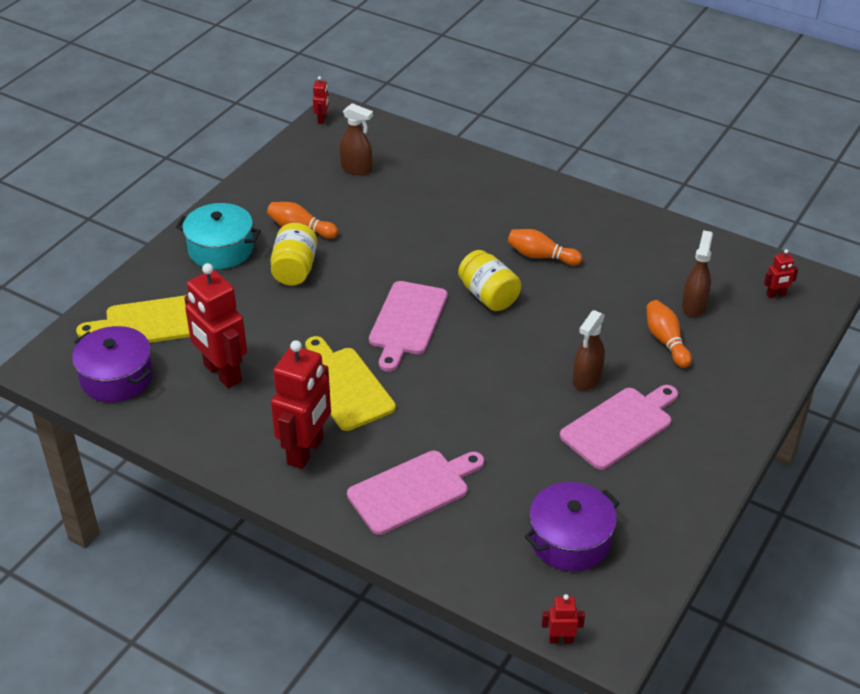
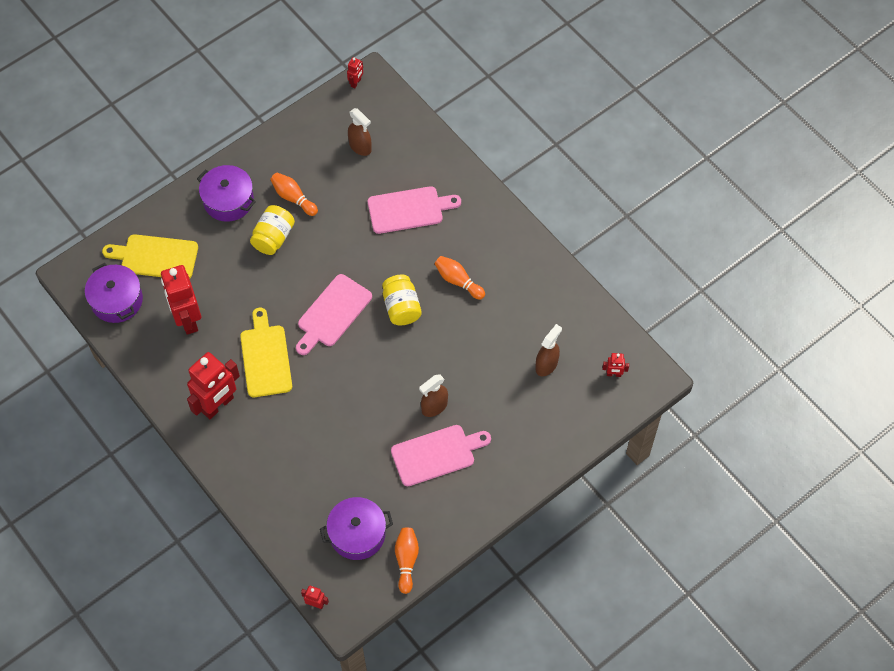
camera: 20 degrees right, 20 degrees up
(221, 249) = (228, 200): turquoise pot -> purple pot
(412, 490) = (274, 460): pink cutting board -> pink cutting board (408, 209)
(666, 341) = (508, 391): orange bowling pin -> orange bowling pin (406, 561)

